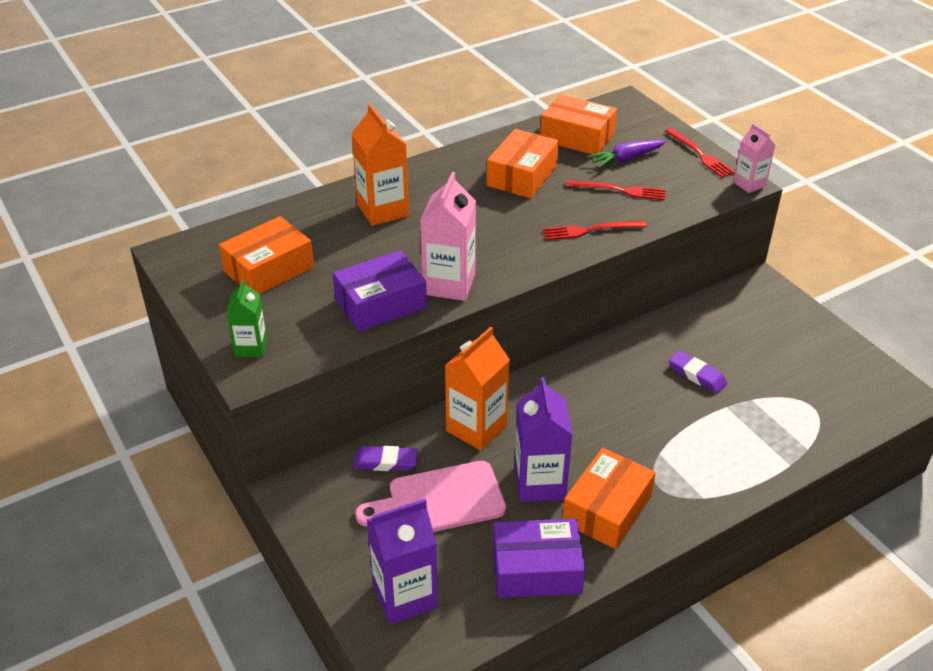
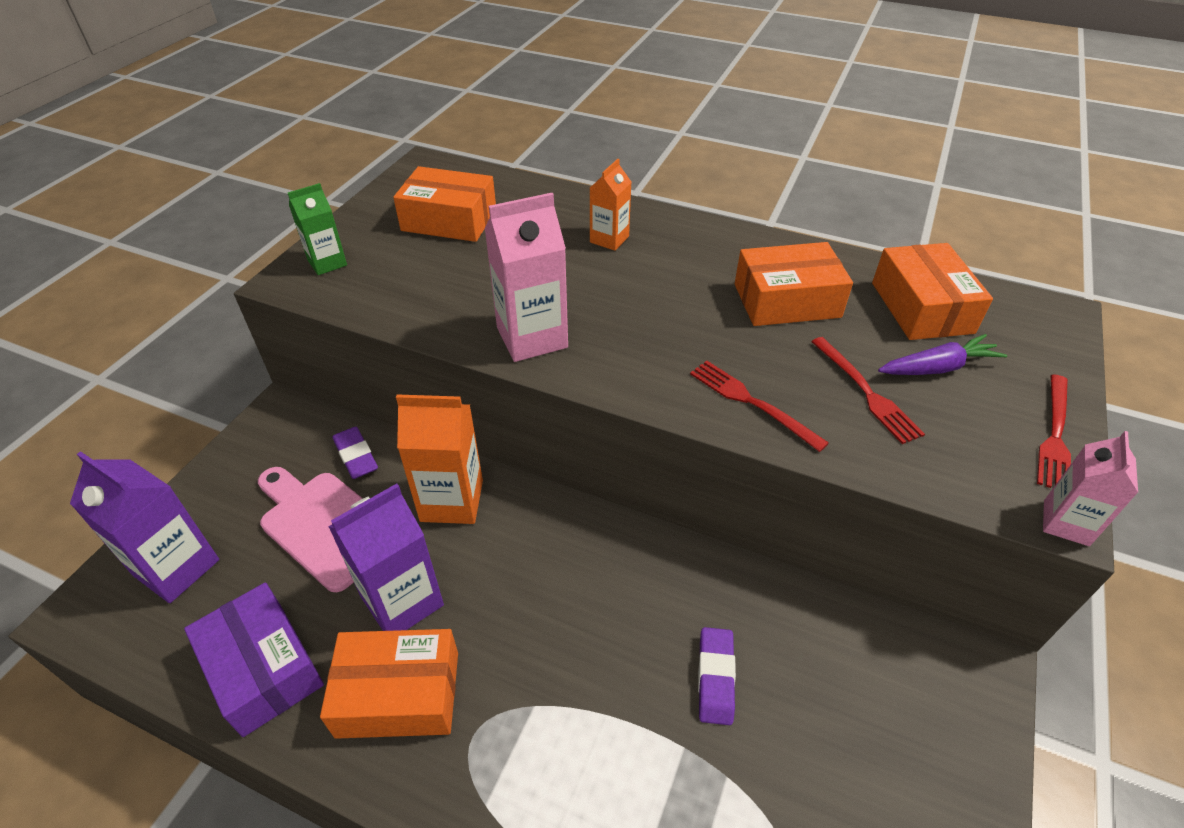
camera: 55 degrees right, 5 degrees up
(380, 304) = (456, 307): purple box -> none
(383, 210) = (609, 239): orange carton -> orange carton, size x0.60
(625, 159) = (938, 367): purple carrot -> purple carrot turned 135 degrees clockwise

